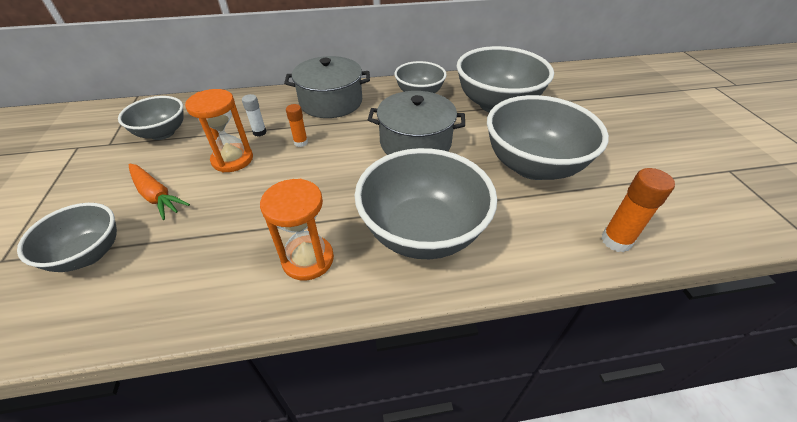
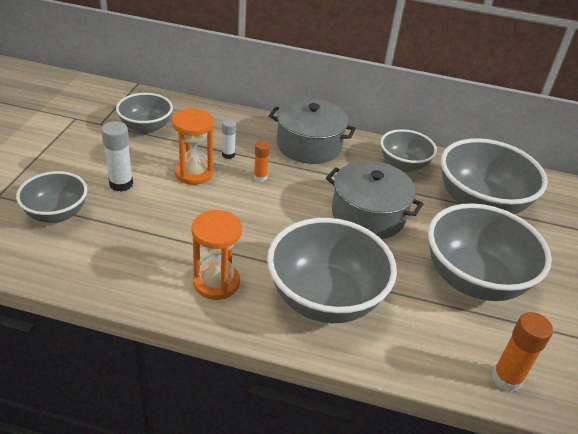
camera: 20 degrees right, 5 degrees down
(156, 196) = (121, 184): orange carrot -> white glue stick

